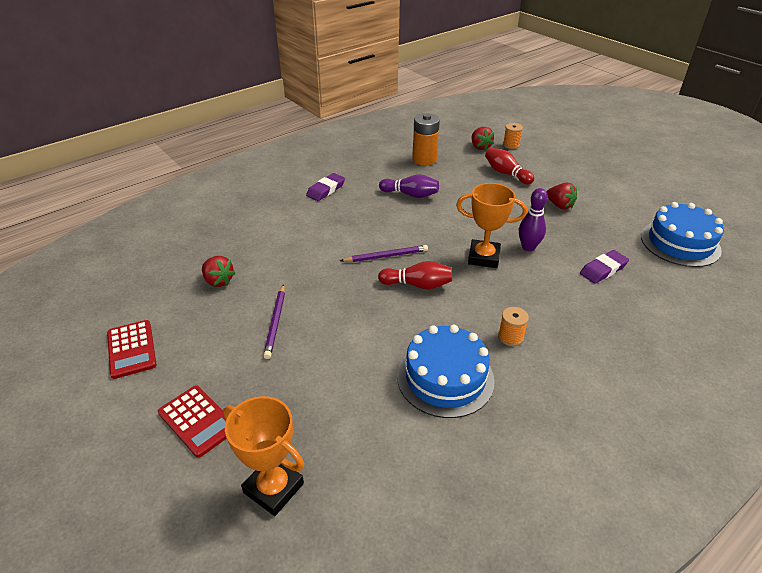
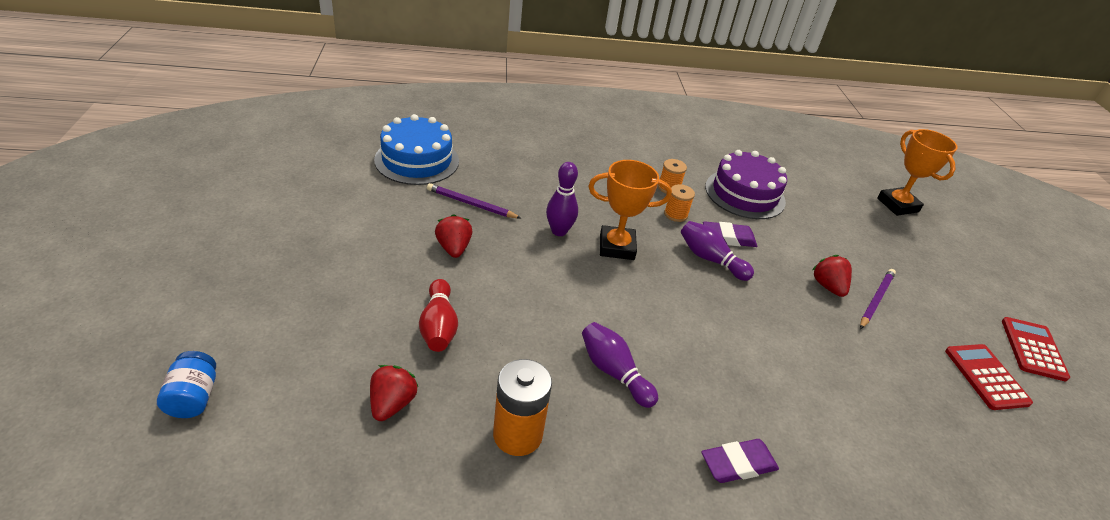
camera: 150 degrees left, 0 degrees up
(197, 421) = (954, 262): red calculator -> red calculator (986, 377)
(218, 281) = (939, 381): red strawberry -> red strawberry (828, 286)
(386, 256) = (721, 304): purple pencil -> purple pencil (471, 204)
(417, 285) = (710, 259): red bowling pin -> purple bowling pin
(445, 378) = (745, 194): blue cake -> purple cake
(483, 257) = (617, 247): orange trophy -> orange trophy turned 45 degrees counterclockwise
(511, 145) = (340, 375): orange spool -> orange spool (675, 214)
(540, 122) = (193, 397): none -> blue jar
(603, 269) = (523, 181): purple eraser -> purple eraser (728, 238)

